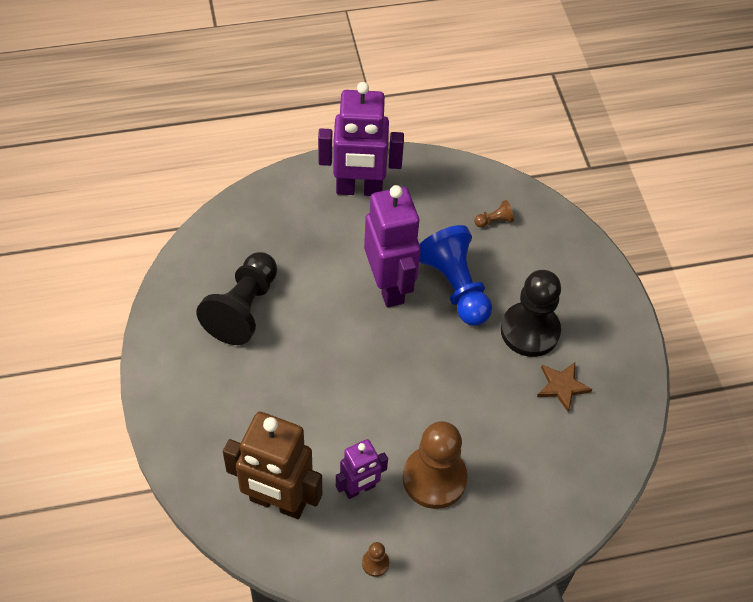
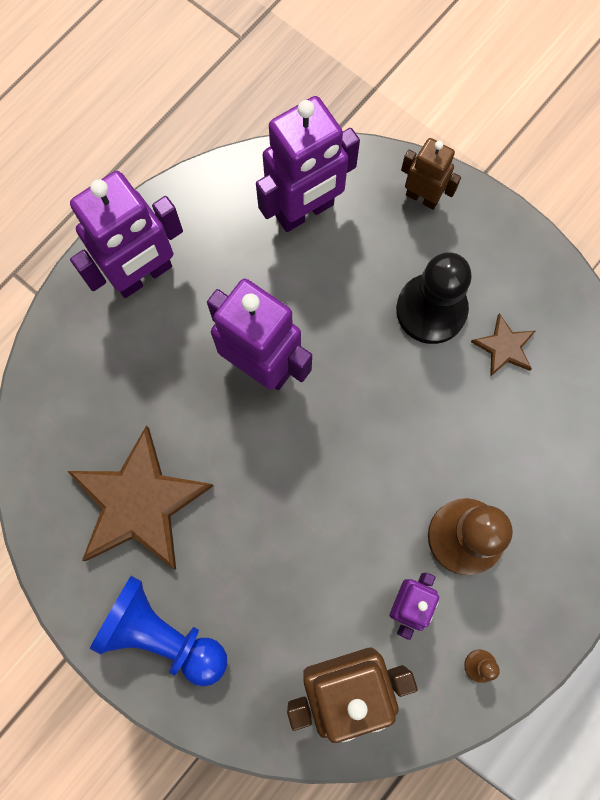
camera: 35 degrees left, 20 degrees up
(243, 308) = (139, 502): black pawn -> brown star
(455, 286) = (325, 315): blue pawn -> blue pawn (162, 634)
(494, 221) = (305, 211): brown pawn -> purple robot
(581, 263) = (422, 197): none -> brown robot

